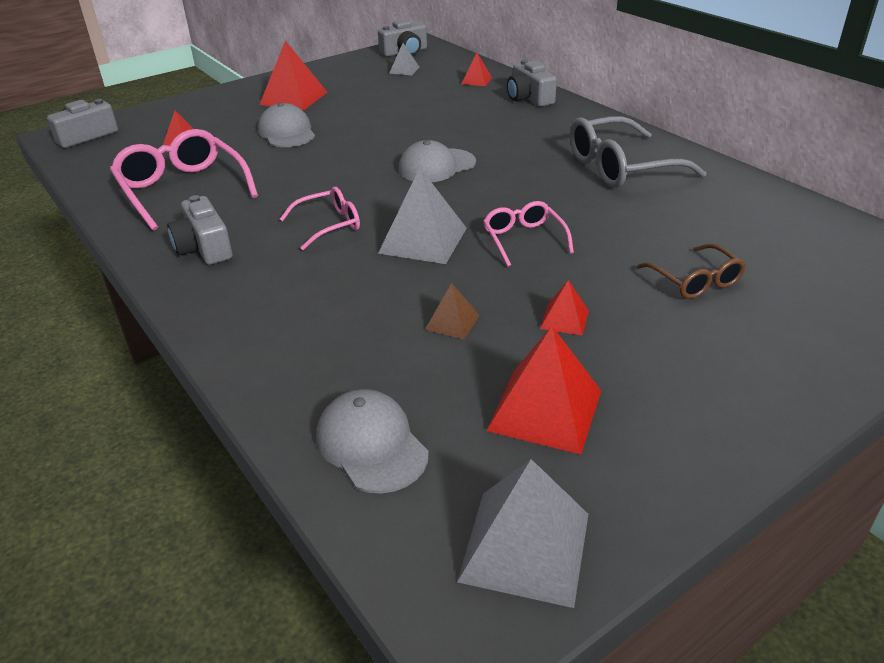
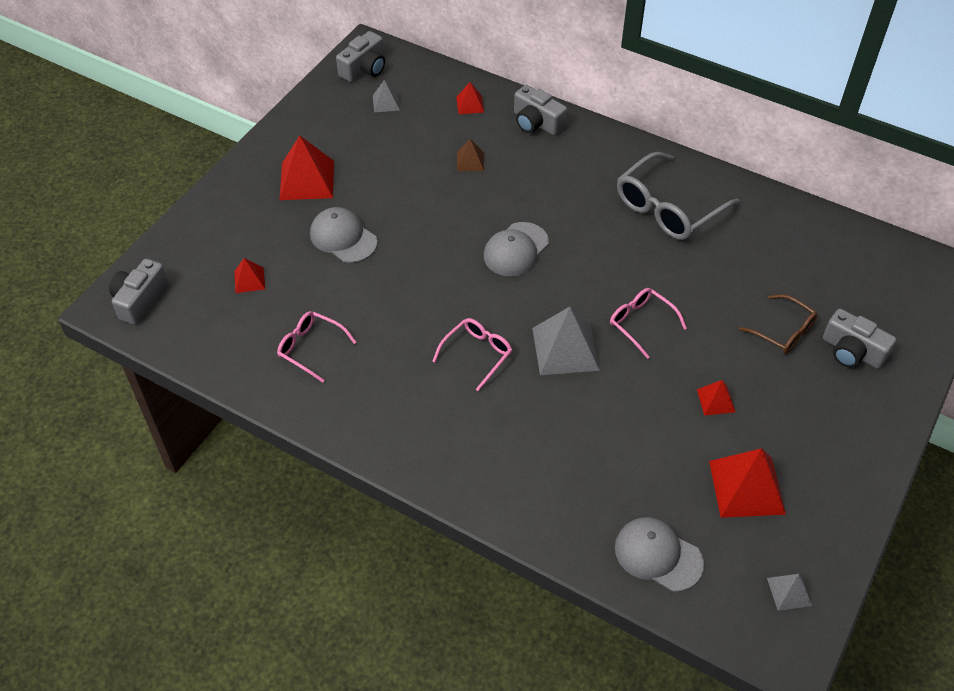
camera: 25 degrees left, 15 degrees up
(183, 189) = (311, 348): pink glasses -> pink glasses, size x0.58
(204, 247) = (393, 414): grey camera -> grey camera (852, 351)
(452, 322) = (641, 430): brown pyramid -> brown pyramid (470, 161)
(525, 546) = (789, 591): grey pyramid -> grey pyramid, size x0.52

